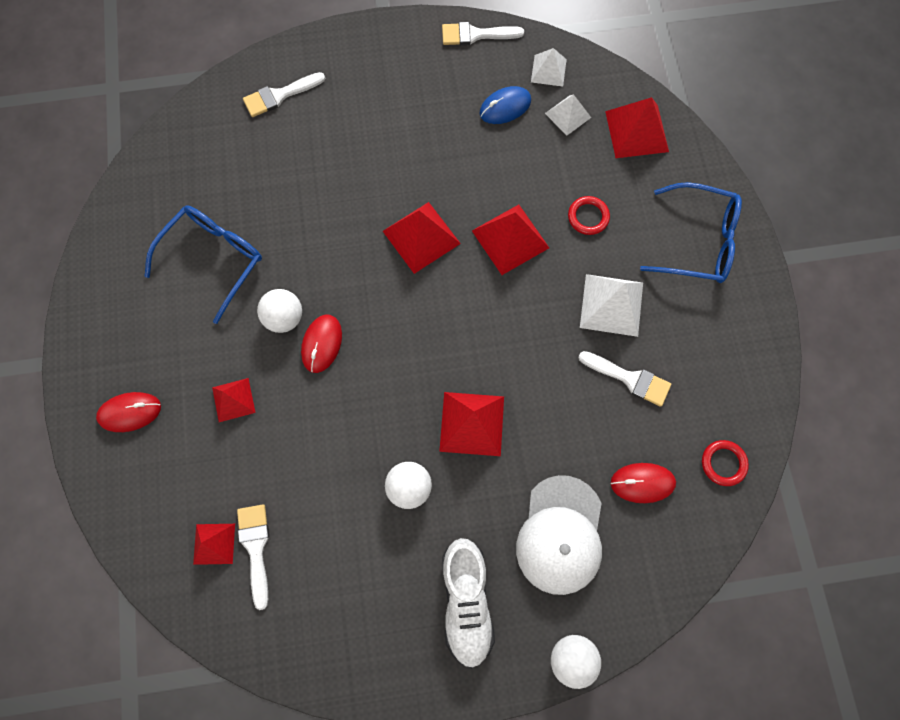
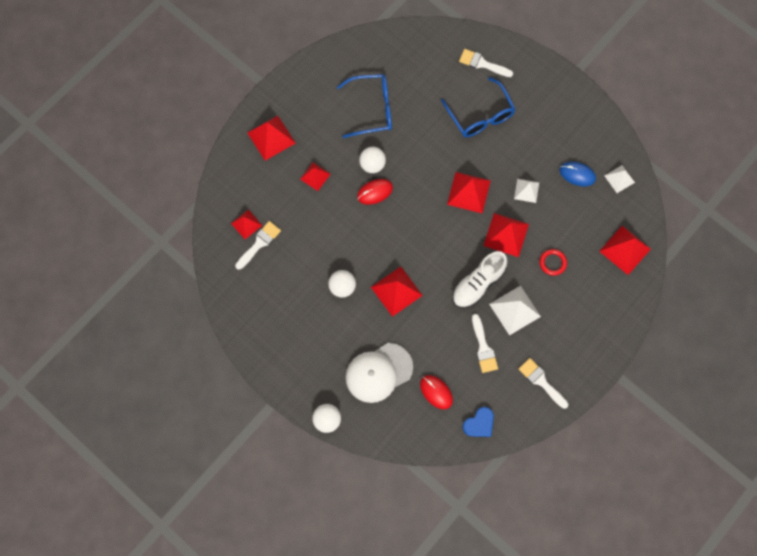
camera: 50 degrees right, 0 degrees up
(130, 412) = (271, 137): red mouse -> red pyramid
(466, 601) = (313, 353): white shoe -> white shoe (478, 284)
(475, 35) = (606, 126): white brush -> white brush (541, 381)
(568, 115) = (602, 209): white pyramid -> white pyramid (526, 190)
(697, 241) = (588, 326): blue glasses -> blue glasses (480, 115)
(723, 463) = (479, 424): red ring -> blue heart

